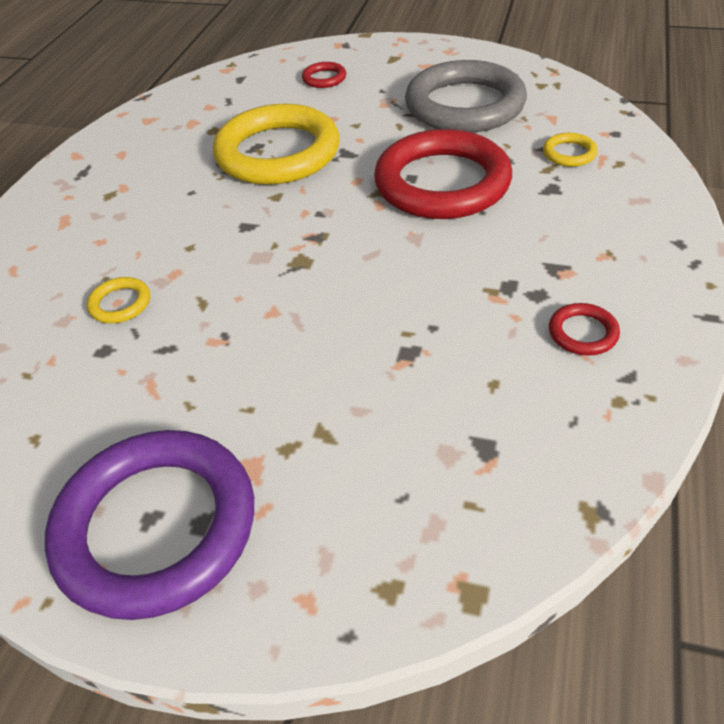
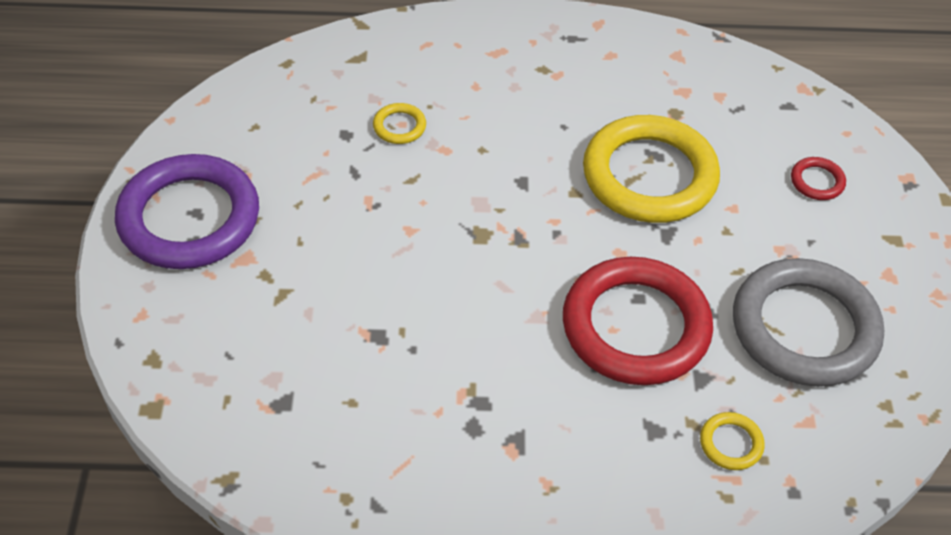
camera: 70 degrees right, 5 degrees up
(582, 333) = (426, 467): red ring -> none

